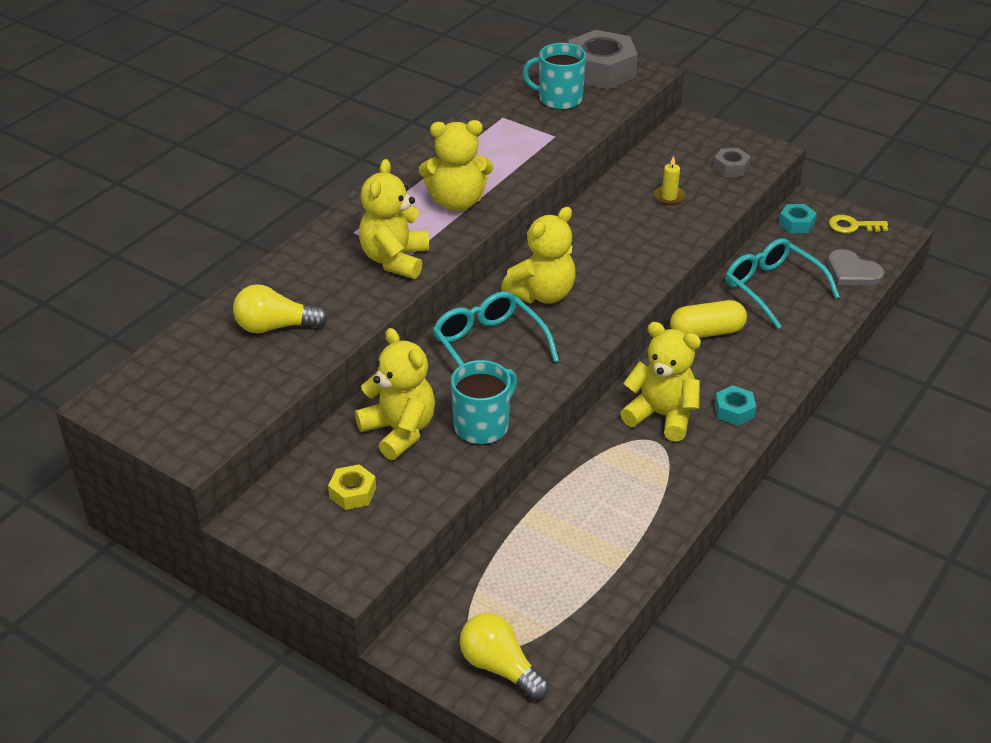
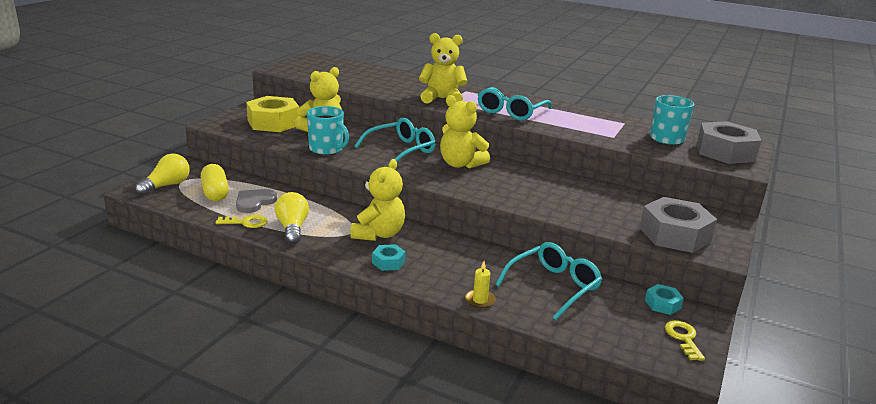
camera: 80 degrees right, 15 degrees down
(275, 327) = (373, 78): yellow light bulb -> yellow light bulb (292, 228)
(353, 493) = (273, 122): yellow nut -> yellow nut, size x2.09
(457, 202) = (511, 112): yellow teddy bear -> turquoise glasses
(634, 552) = (246, 222): none -> yellow key
(669, 197) = (608, 207): yellow candle -> yellow candle (480, 300)
(706, 332) = (480, 254): yellow capsule -> yellow capsule (215, 193)
(730, 168) = (675, 235): grey nut -> grey nut, size x2.09
(852, 272) = (603, 332): grey heart -> grey heart (254, 202)

